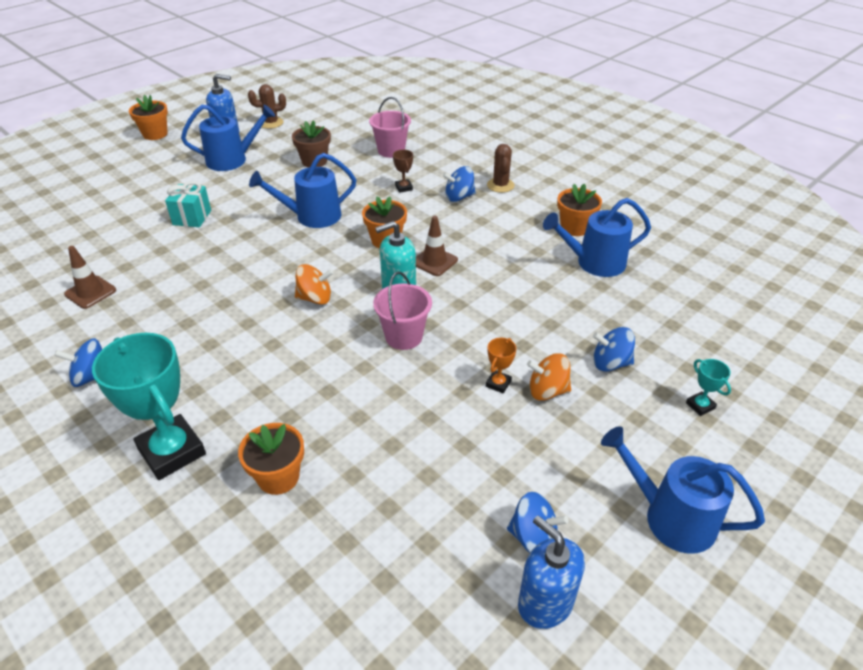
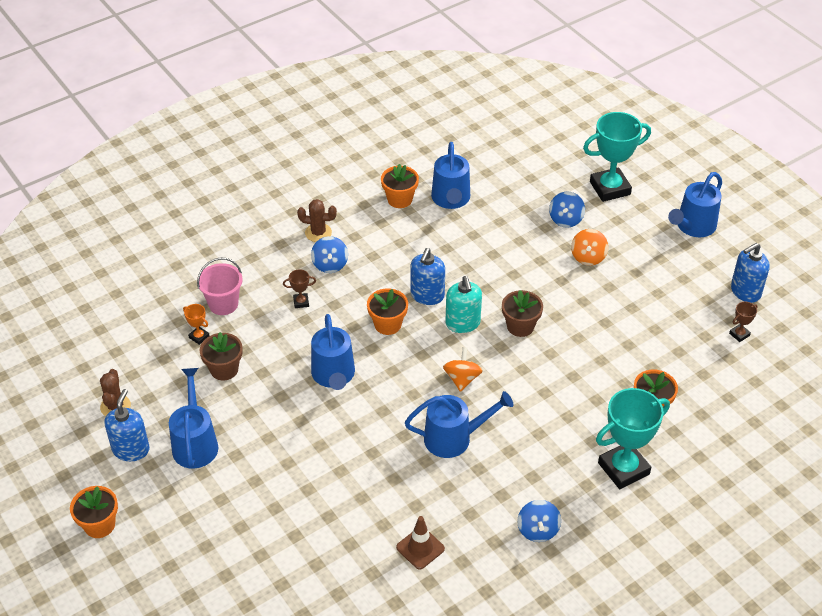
camera: 80 degrees left, 5 degrees up
(192, 217) = (308, 474): turquoise gift -> none
(230, 300) = (454, 438): none -> blue watering can
(404, 336) = (520, 326): pink bucket -> brown flower pot
(434, 261) = (427, 295): brown traffic cone -> blue soap dispenser
(440, 594) = (739, 334): none -> brown trophy
(498, 383) = (578, 281): orange trophy -> orange trophy (199, 337)
(533, 537) = (704, 288): blue spinning top -> none
(700, 405) = (610, 188): turquoise trophy -> turquoise trophy, size x2.33

